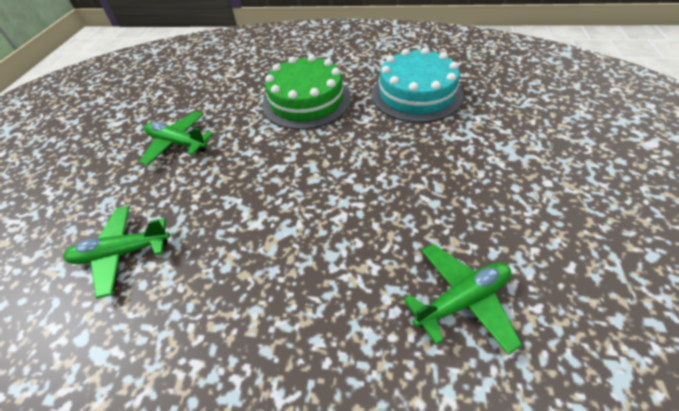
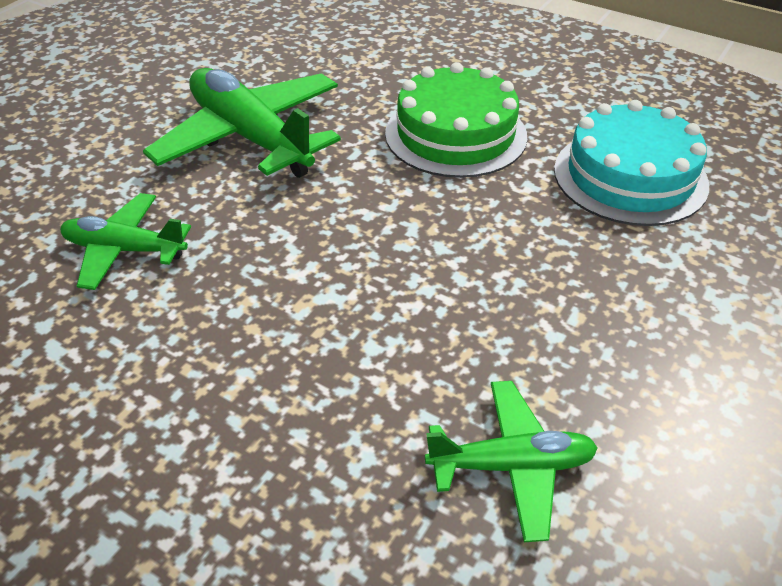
camera: 20 degrees right, 5 degrees down
(178, 143) = (250, 137): green plane -> green plane, size x1.75

